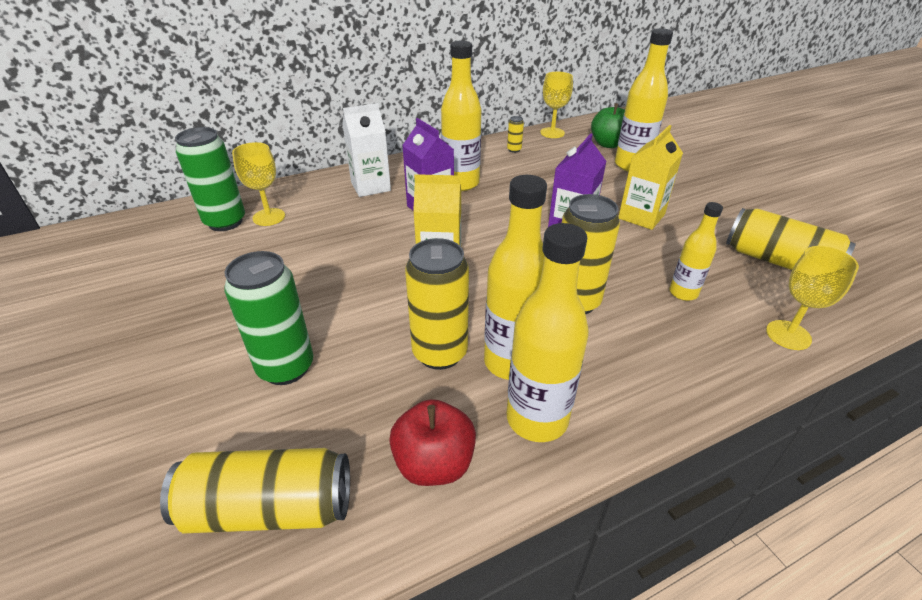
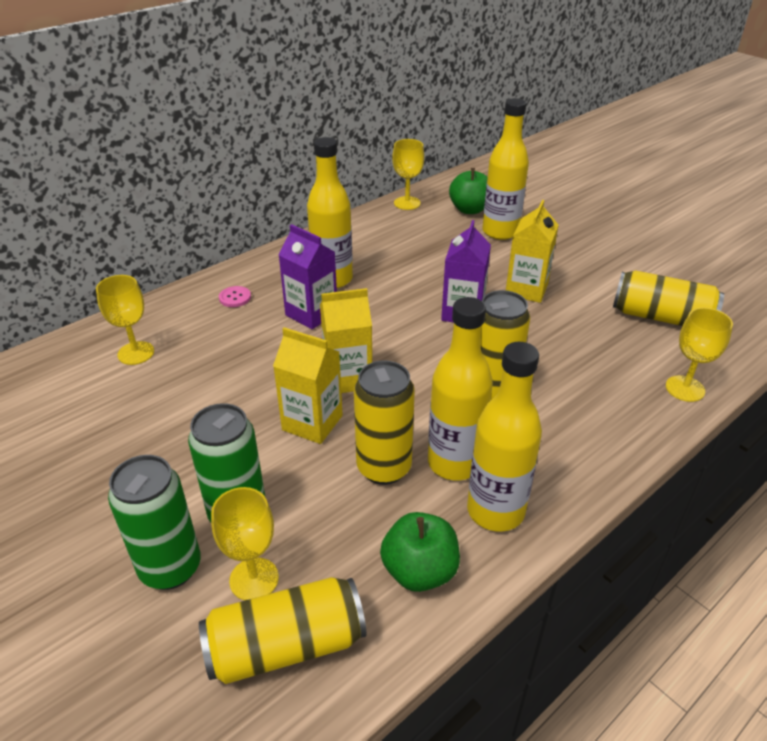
camera: 15 degrees left, 0 degrees up
(225, 222) = (87, 367): green can -> green can (170, 568)
(271, 433) = (254, 579): none -> yellow goblet
(370, 186) = (235, 298): white carton -> pink button
(390, 299) = (312, 423): none -> yellow carton
(434, 463) = (419, 571): red apple -> green apple
(514, 150) = (374, 230): yellow can -> none
(683, 293) = (587, 364): yellow bottle -> none

